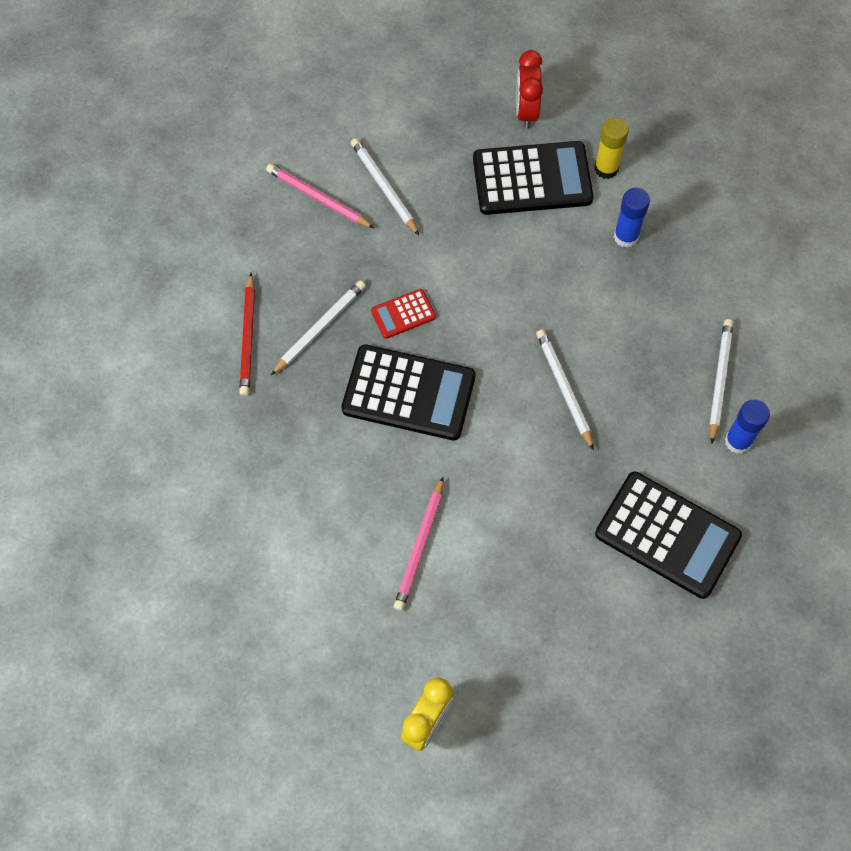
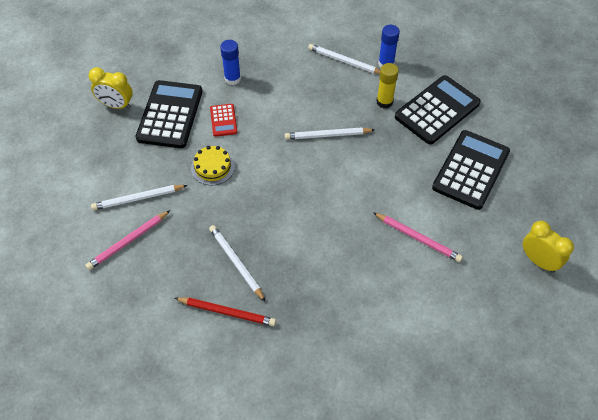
camera: 75 degrees left, 10 degrees down
(403, 314) = (243, 209): red calculator -> red calculator (223, 120)
(408, 393) = (305, 220): black calculator -> black calculator (471, 170)
(460, 257) = (212, 167): none -> yellow cake
(526, 111) = (116, 105): red clock -> yellow clock
(606, 168) = (179, 76): yellow glue stick -> yellow glue stick (384, 102)

